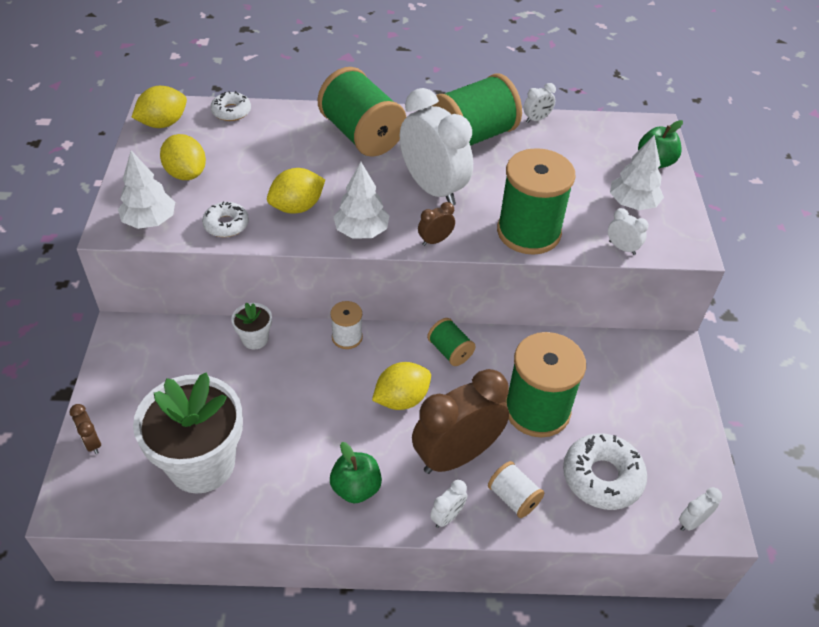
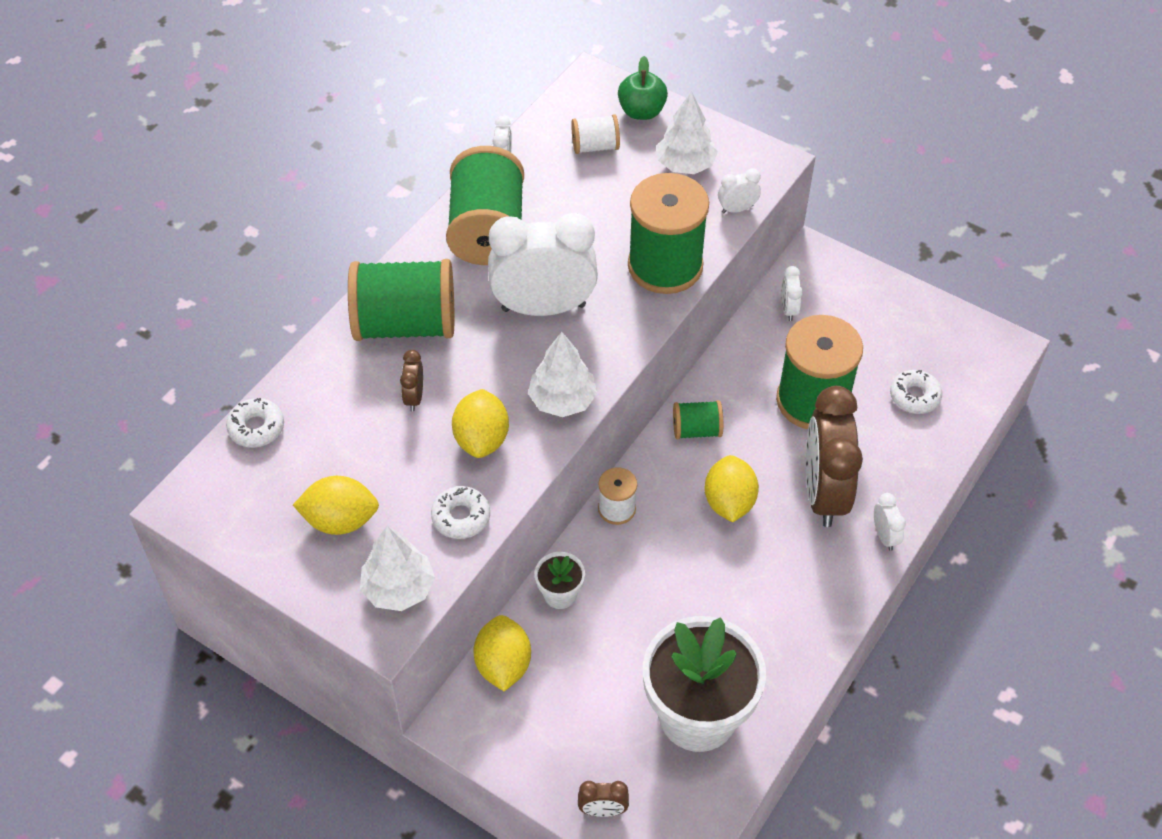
camera: 55 degrees left, 5 degrees up
(163, 123) = (222, 506): yellow lemon -> yellow lemon (503, 665)
(356, 488) = (809, 593): green apple -> none
(435, 240) = (622, 346): brown clock -> brown clock (414, 397)
(513, 498) = (895, 474): white spool -> white spool (595, 146)
(602, 477) = (914, 396): white donut -> white donut, size x0.60
(692, 522) = (994, 362): white clock -> white clock (788, 309)

